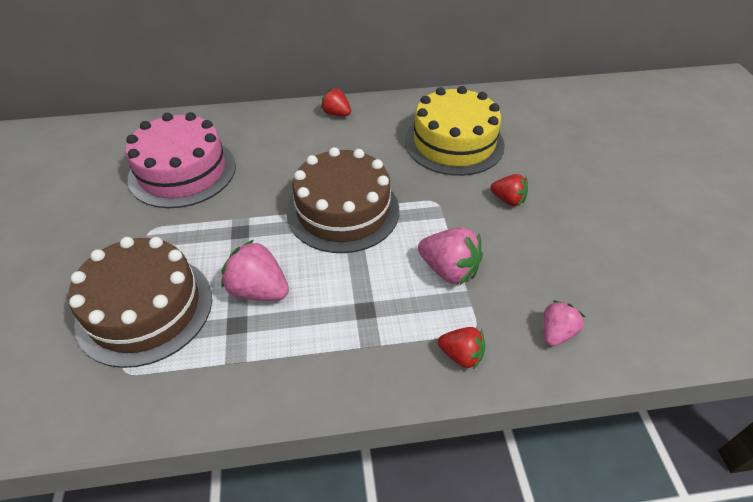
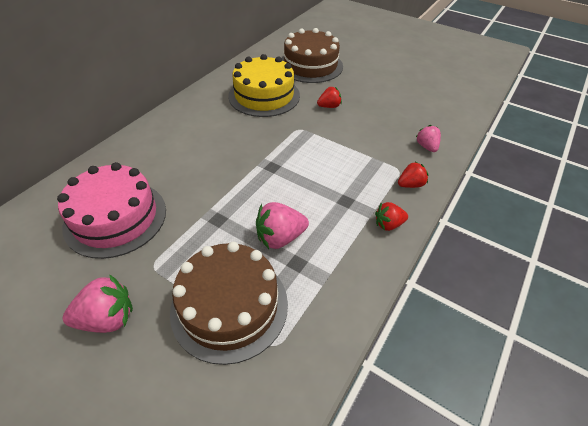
camera: 50 degrees left, 0 degrees up
(336, 114) = (172, 119): red strawberry -> red strawberry (388, 224)
(343, 211) = (260, 165): brown cake -> brown cake (310, 65)
(449, 270) = (352, 154): pink strawberry -> pink strawberry (107, 318)

